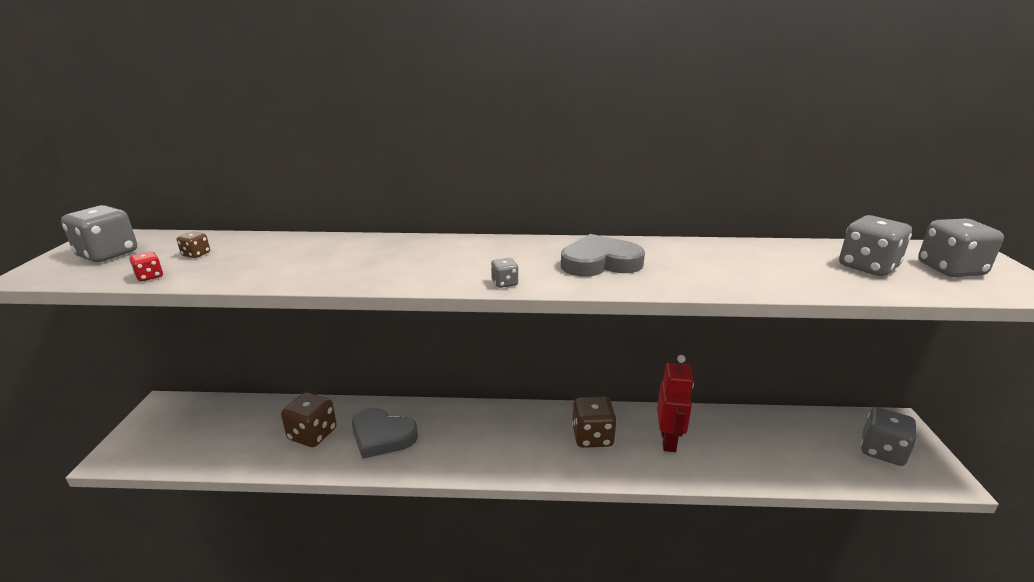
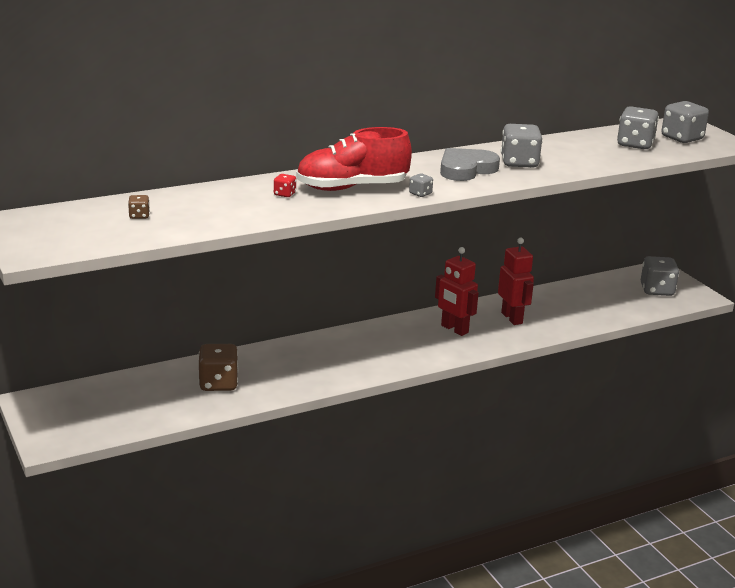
camera: 30 degrees left, 0 degrees up
(108, 254) = (56, 229): grey dice -> grey dice (519, 163)
(149, 277) = (140, 237): red dice -> red dice (284, 194)
(382, 436) = (283, 369): grey heart -> none
(440, 262) = (352, 188): none -> red shoe
(592, 437) = (454, 329): brown dice -> red robot

